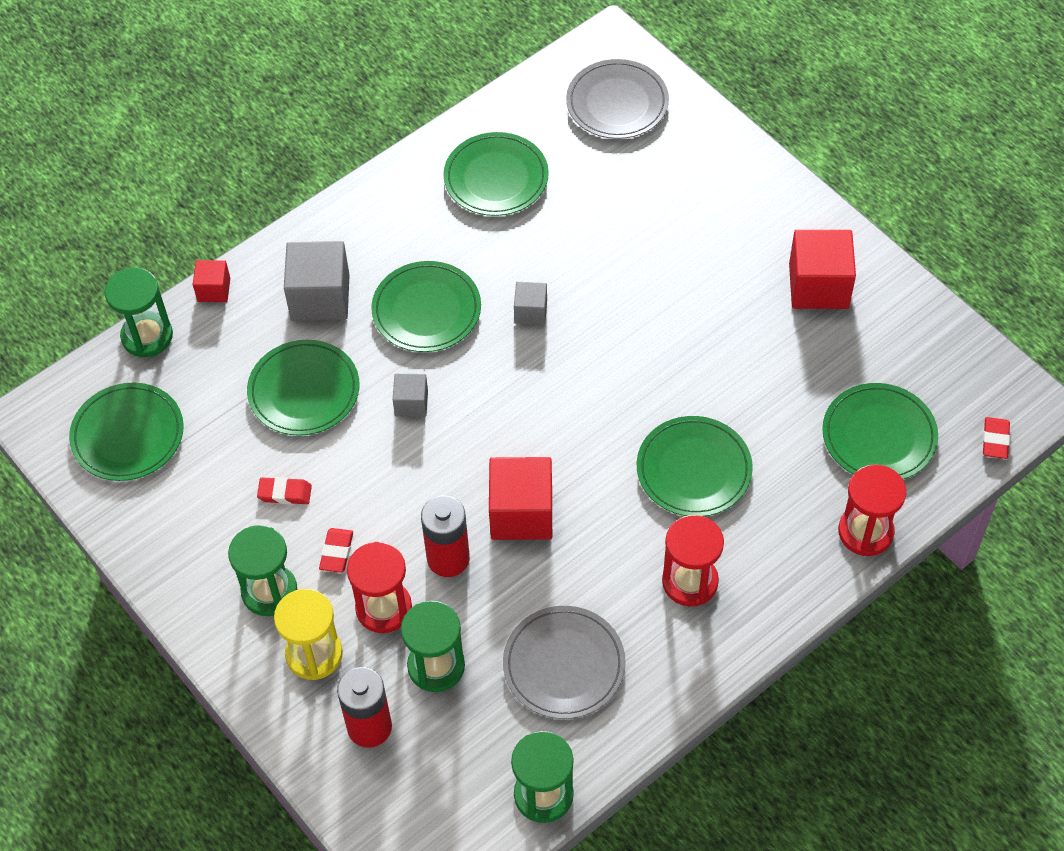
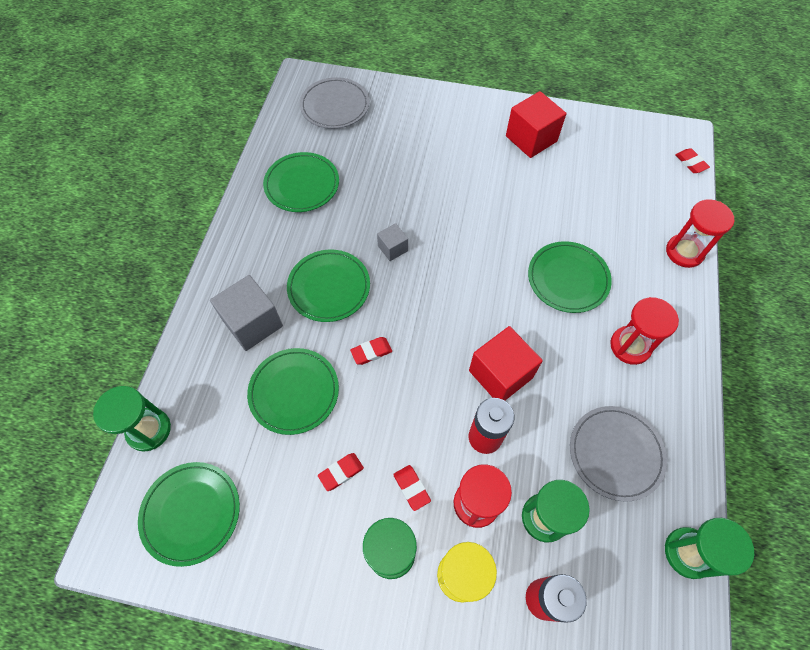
camera: 40 degrees left, 5 degrees up
(214, 290) = (173, 365): red cube -> none
(411, 403) = (371, 352): grey cube -> red eraser
(879, 436) = (638, 196): green plate -> none

